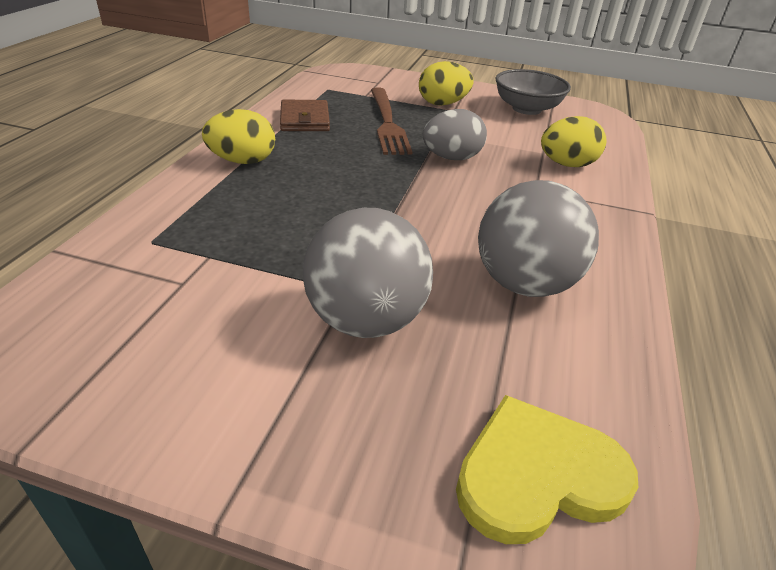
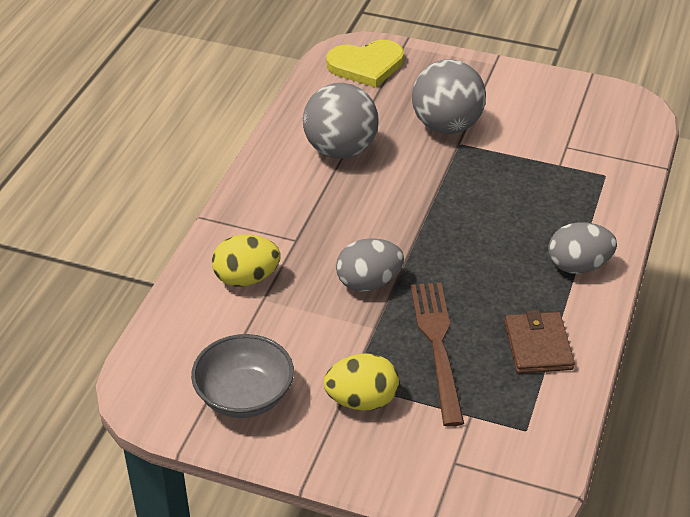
camera: 175 degrees left, 5 degrees up
(243, 161) = (578, 266): yellow egg -> grey egg

